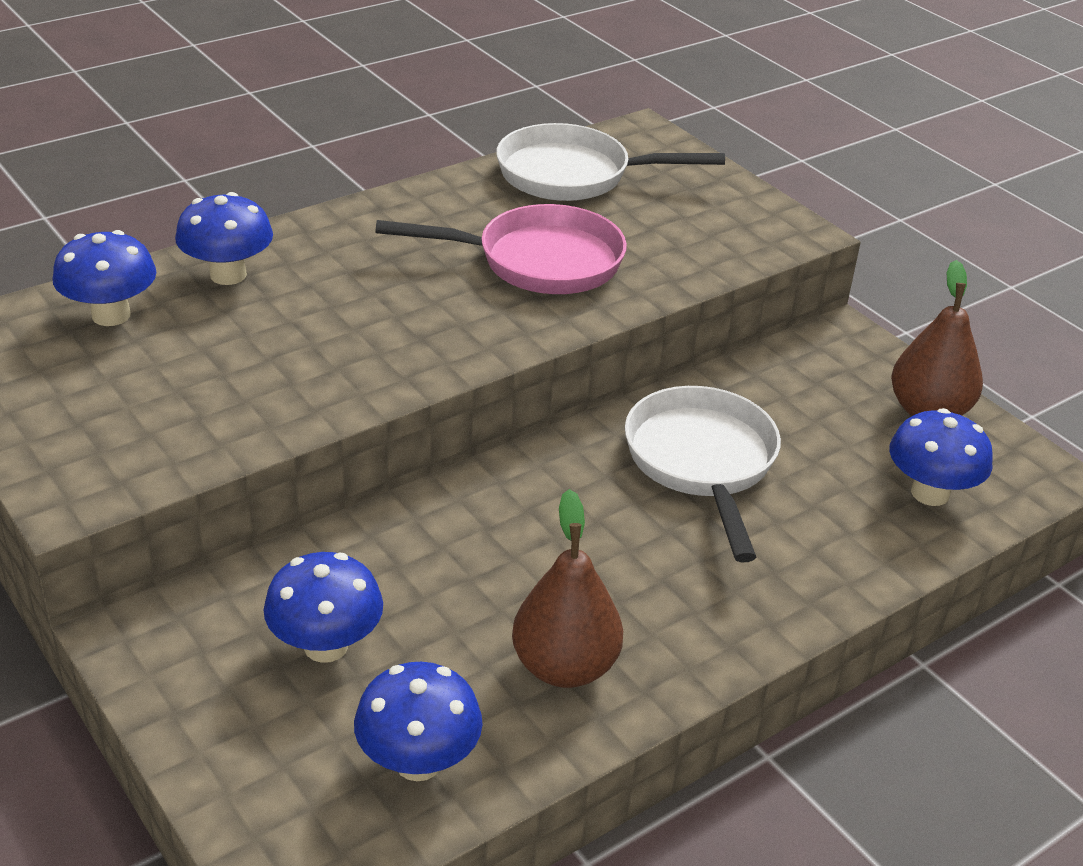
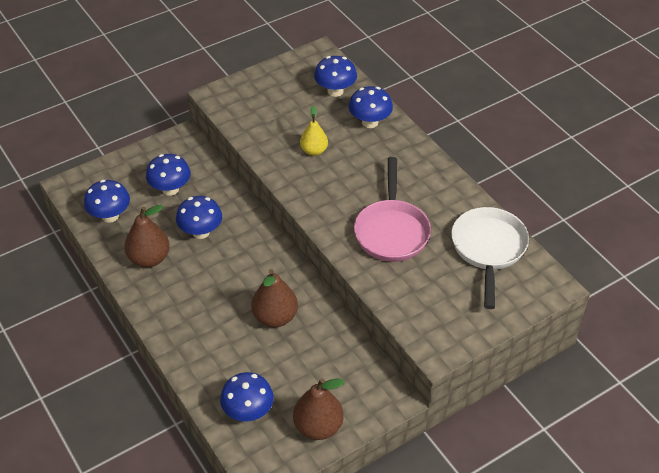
camera: 95 degrees right, 10 degrees up
(308, 345) = (314, 151): none -> yellow pear
(475, 581) = (201, 232): none -> blue mushroom
(702, 463) = (275, 317): white pan -> brown pear

